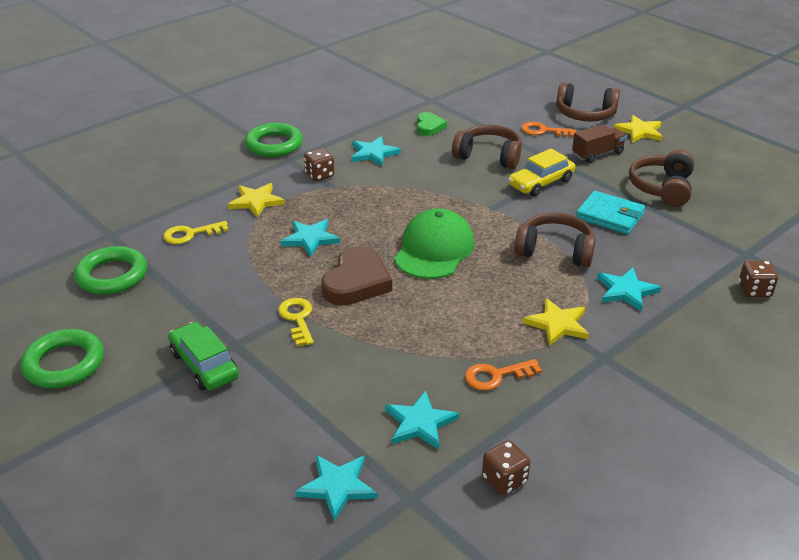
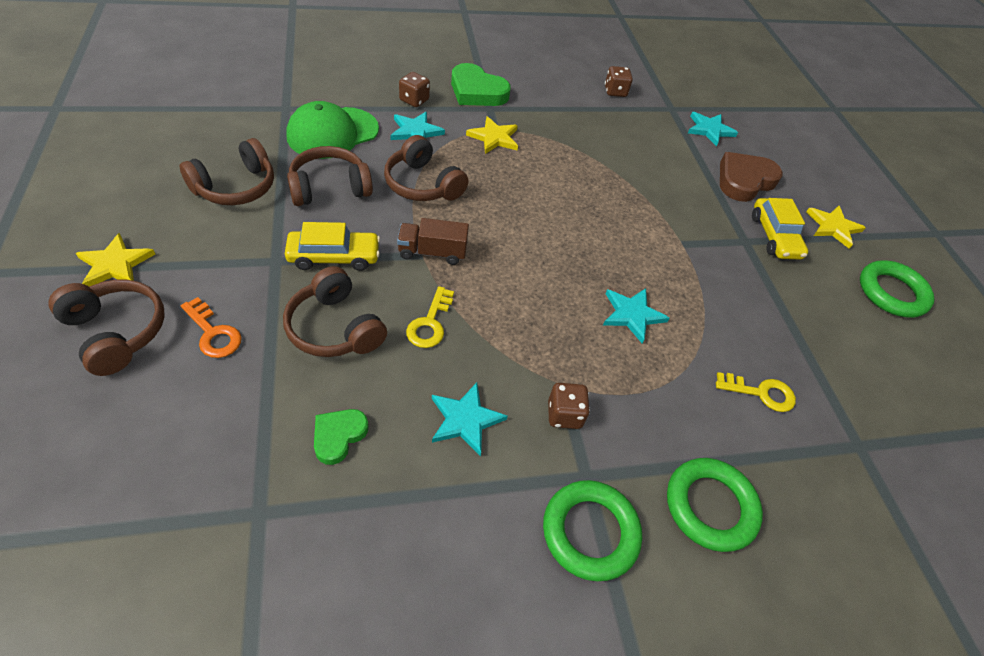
camera: 155 degrees left, 15 degrees up
(112, 275) = (854, 374): green ring -> green ring (710, 506)
(204, 365) = (774, 236): green car -> yellow car
(256, 201) = (667, 408): yellow star -> yellow star (833, 227)
(297, 319) = (686, 237): yellow key -> yellow key (430, 323)
(356, 282) = (617, 244): brown heart -> brown heart (744, 181)
(420, 423) = (641, 133): turquoise star -> none
(434, 249) = (523, 239): green cap -> green cap (333, 133)
(496, 376) = (570, 132): orange key -> none
(597, 154) = (218, 260): brown truck -> brown truck (432, 252)
(610, 216) = (329, 188): turquoise wallet -> brown headphones
(643, 371) = (477, 91): none -> green heart
(754, 290) = (330, 89): brown dice -> brown dice (414, 100)

